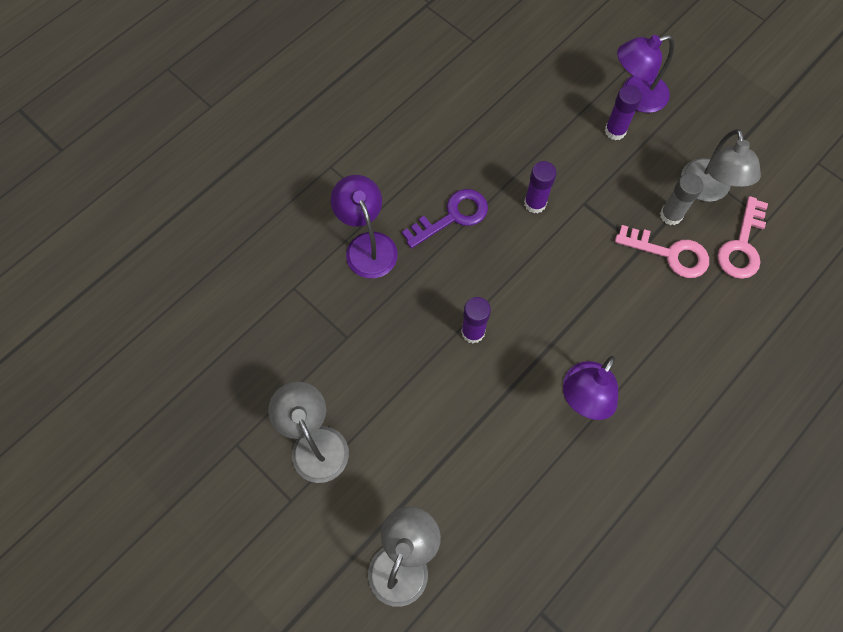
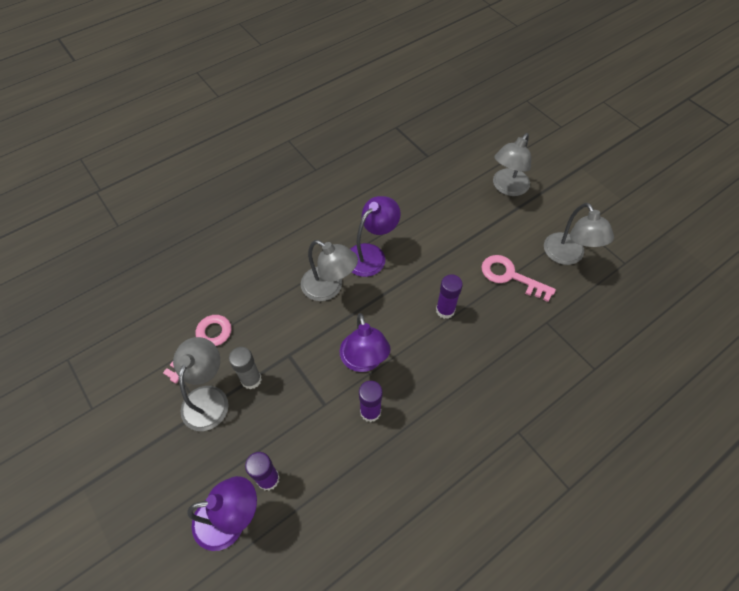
camera: 170 degrees left, 10 degrees down
(367, 245) = (530, 396): purple lamp -> purple lamp (364, 361)
(452, 216) = (449, 411): purple key -> none
(623, 338) = (329, 288): none -> grey lamp
(669, 254) = (267, 346): pink key -> pink key (510, 276)

